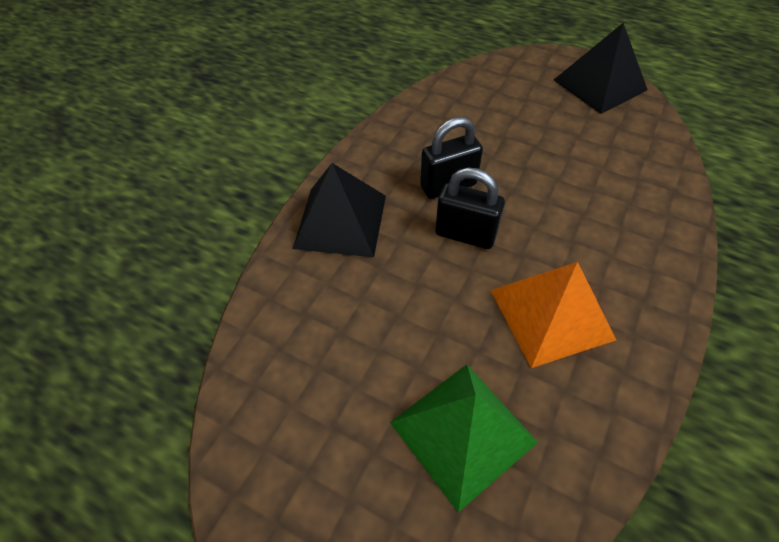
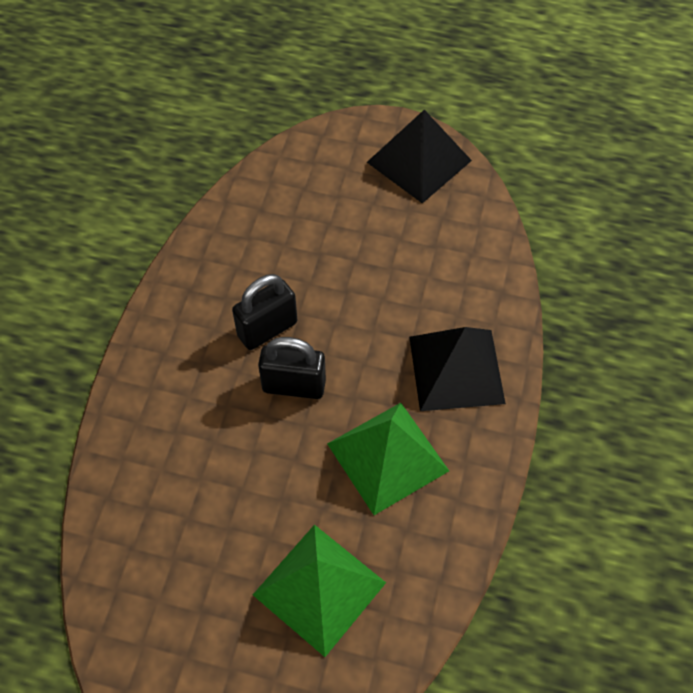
camera: 15 degrees left, 5 degrees up
(341, 221) = (160, 395): black pyramid -> black pyramid (456, 369)
(551, 314) = (388, 457): orange pyramid -> green pyramid

